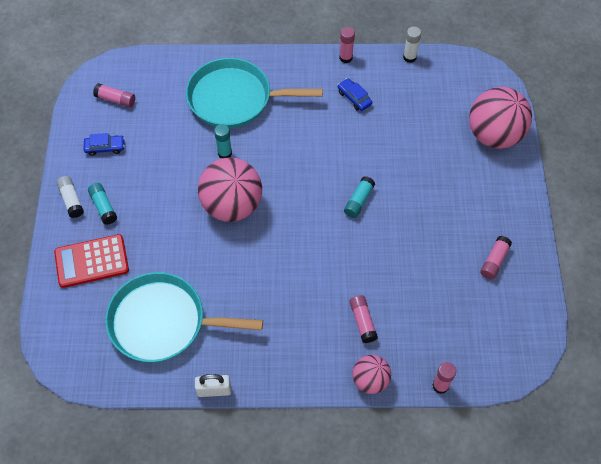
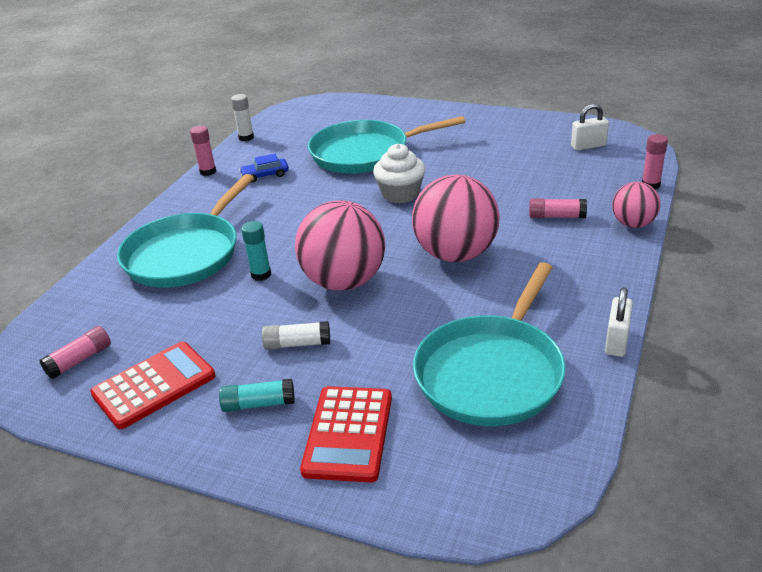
camera: 65 degrees left, 25 degrees down
(71, 200) = (218, 440): white glue stick -> white glue stick (297, 344)
(105, 147) = (154, 385): blue car -> red calculator
(359, 201) = (400, 194): turquoise glue stick -> white cupcake
(416, 153) = (365, 153): none -> turquoise pan
(494, 135) = (377, 113): pink ball -> pink ball (456, 254)
(494, 261) = (518, 136): pink glue stick -> none
(496, 323) = (588, 146): none -> white padlock

